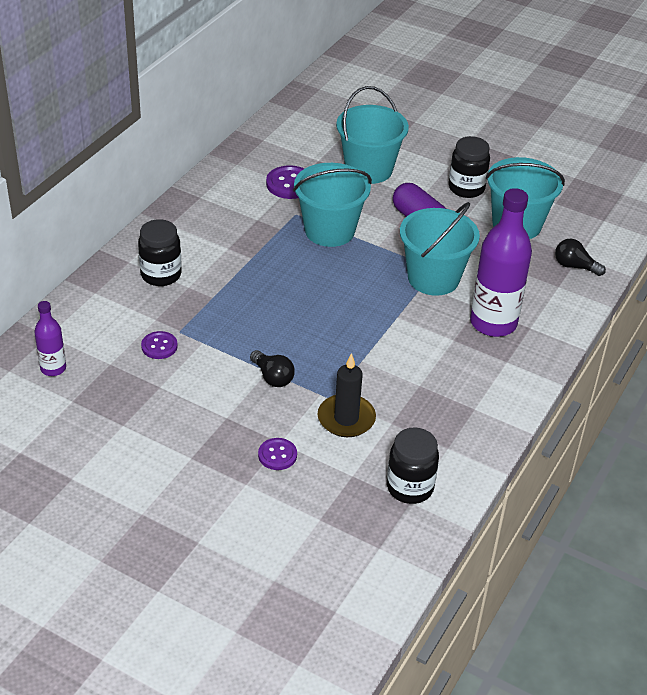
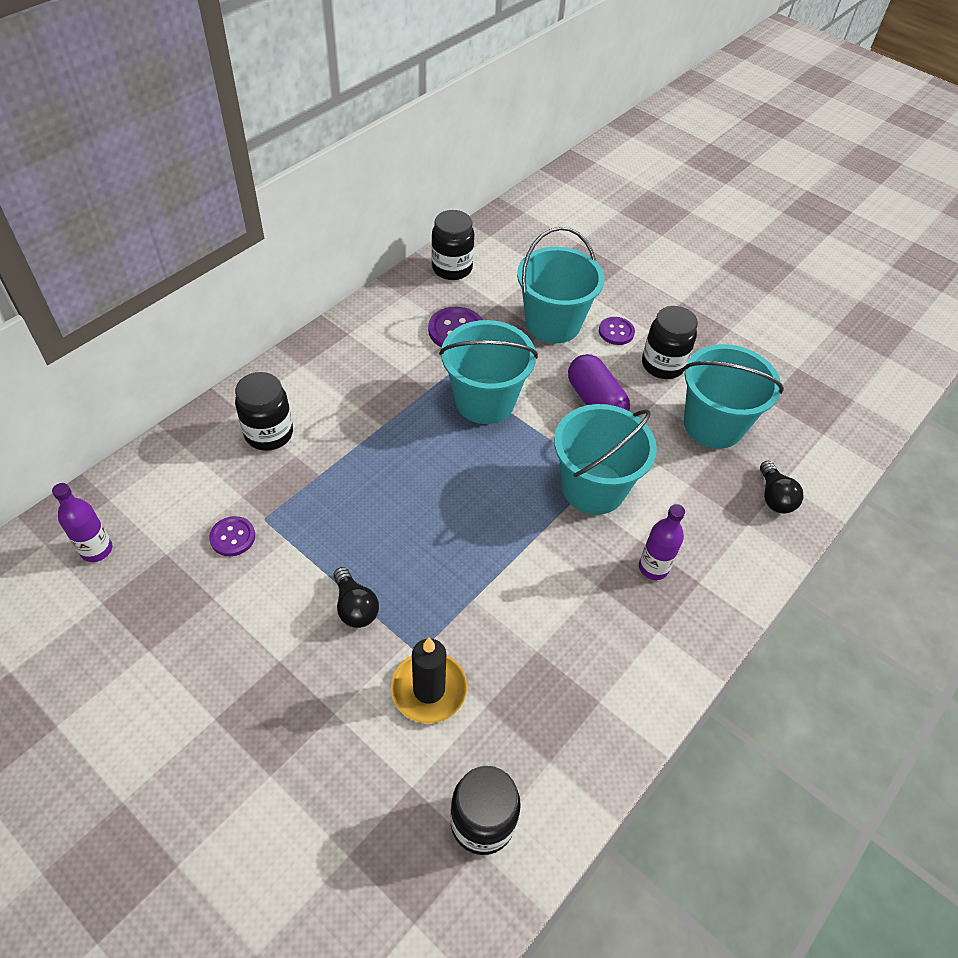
camera: 10 degrees right, 10 degrees up
(271, 139) = (452, 268): none -> black jar
(277, 455) = (324, 734): purple button -> purple button (616, 332)
(493, 323) = (653, 568): purple bottle -> purple bottle, size x0.51
(574, 266) = (774, 497): black light bulb -> black light bulb turned 135 degrees counterclockwise

